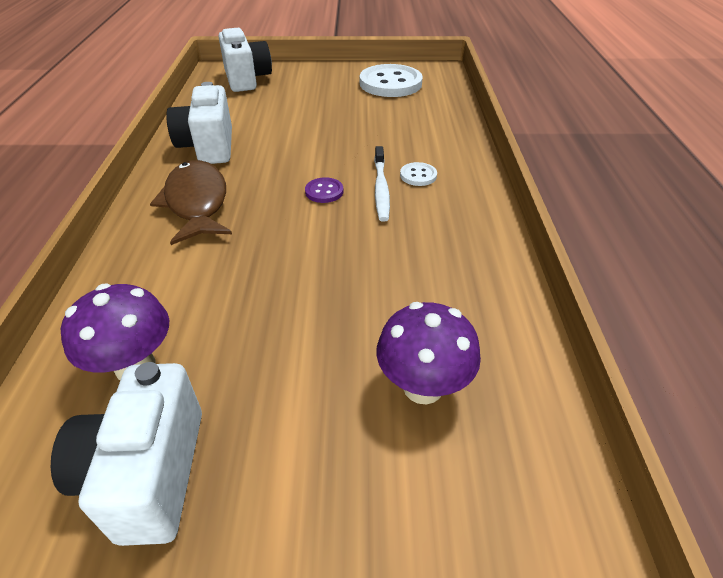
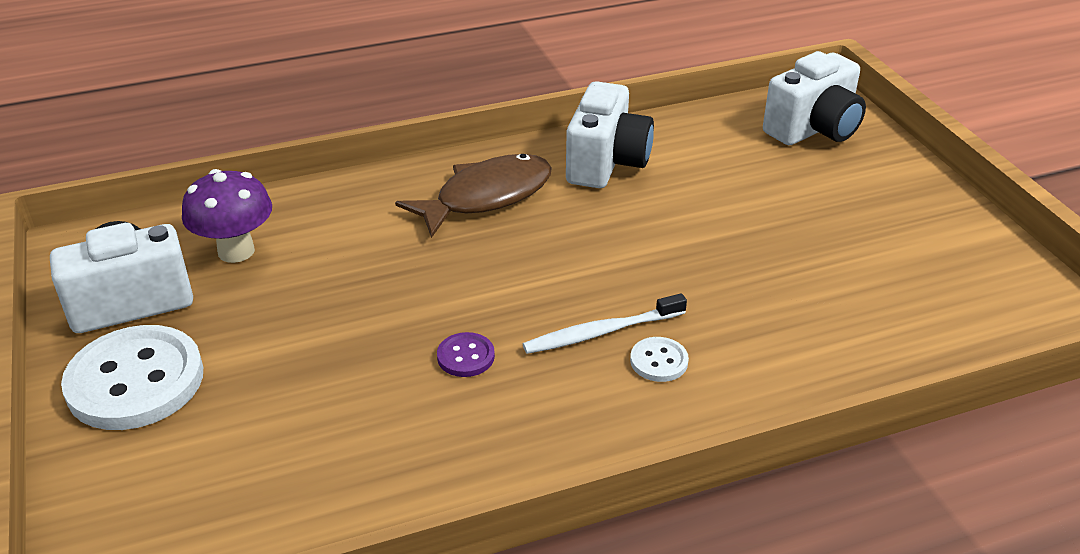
camera: 70 degrees right, 5 degrees down
(208, 147) = (606, 163): white camera -> white camera turned 135 degrees clockwise
(324, 191) = (564, 284): purple button -> purple button (466, 356)
(390, 83) = (940, 268): white button -> white button (135, 381)
(423, 387) = (253, 444): purple mushroom -> none

